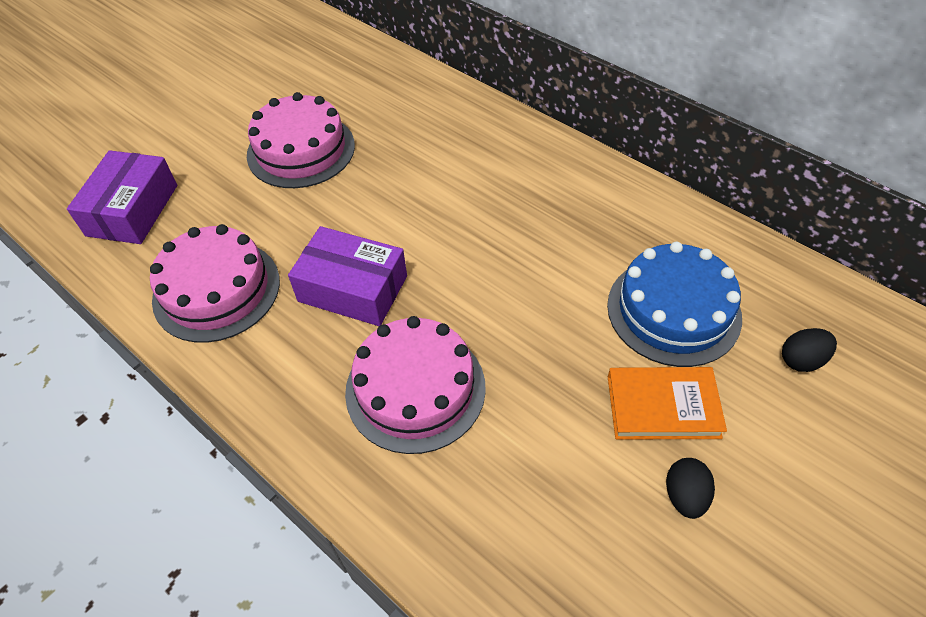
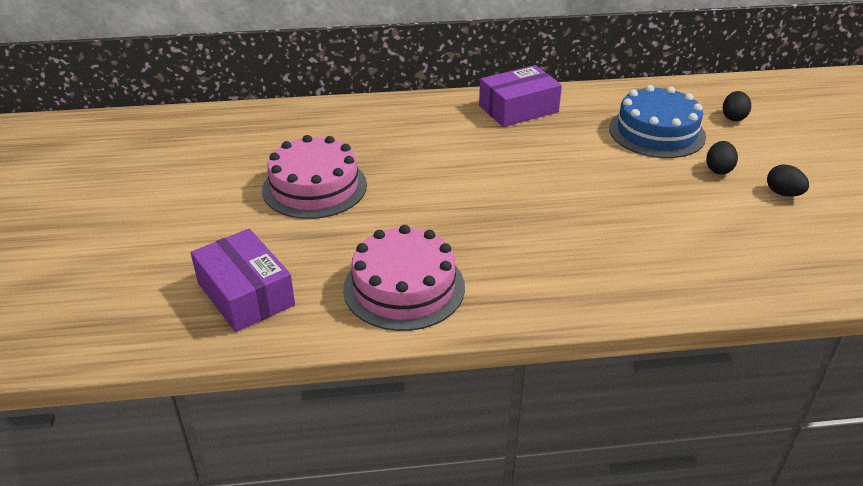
camera: 50 degrees left, 15 degrees down
(353, 289) = (489, 228): purple box -> purple box (518, 109)
(415, 389) = (608, 243): pink cake -> none
(663, 406) = (718, 169): orange book -> black egg

